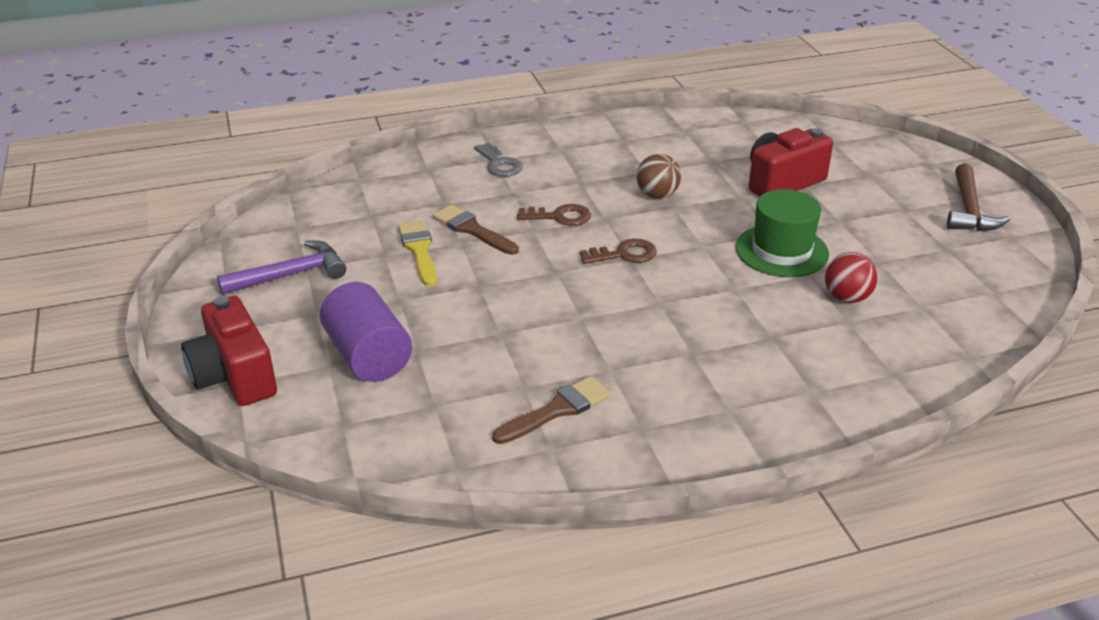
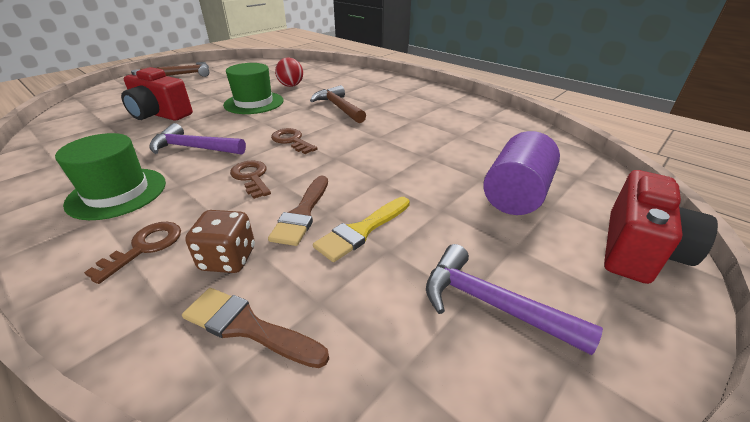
camera: 120 degrees left, 0 degrees up
(451, 191) = (228, 259): none -> brown dice
(499, 164) = (145, 247): grey key -> brown key
(557, 410) = (462, 123): brown brush -> brown brush (248, 327)
(594, 156) = (117, 193): none -> green hat
(657, 195) = (194, 148): brown ball -> purple hammer
(708, 317) = (339, 107): none -> brown hammer

